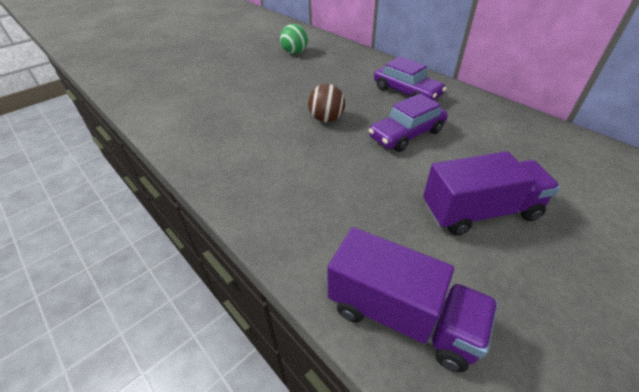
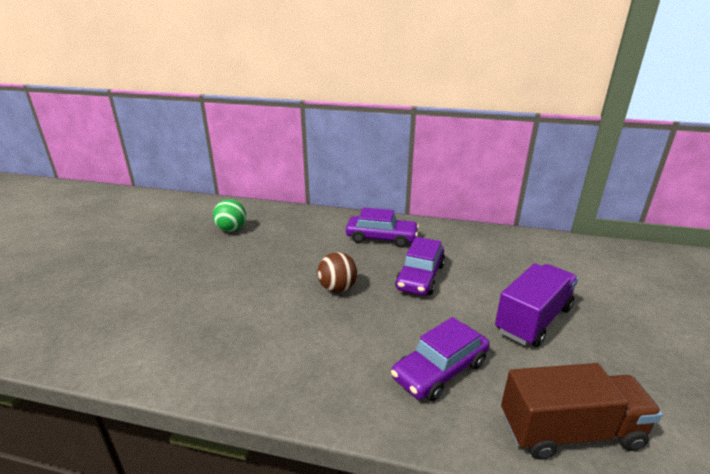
camera: 35 degrees left, 15 degrees down
(340, 211) = (440, 370): none -> purple car
(401, 316) = (570, 431): purple truck -> brown truck

